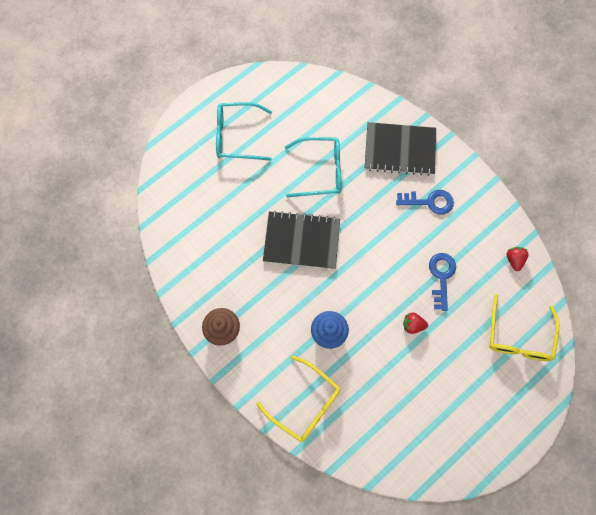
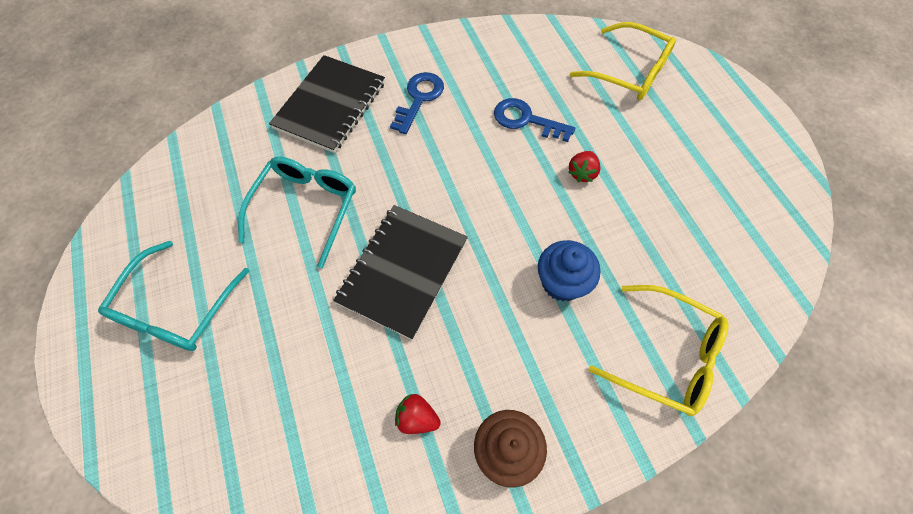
camera: 70 degrees left, 10 degrees down
(305, 403) = (665, 355): yellow glasses -> yellow glasses turned 60 degrees clockwise
(514, 260) = (532, 44): red strawberry -> red strawberry (417, 418)

